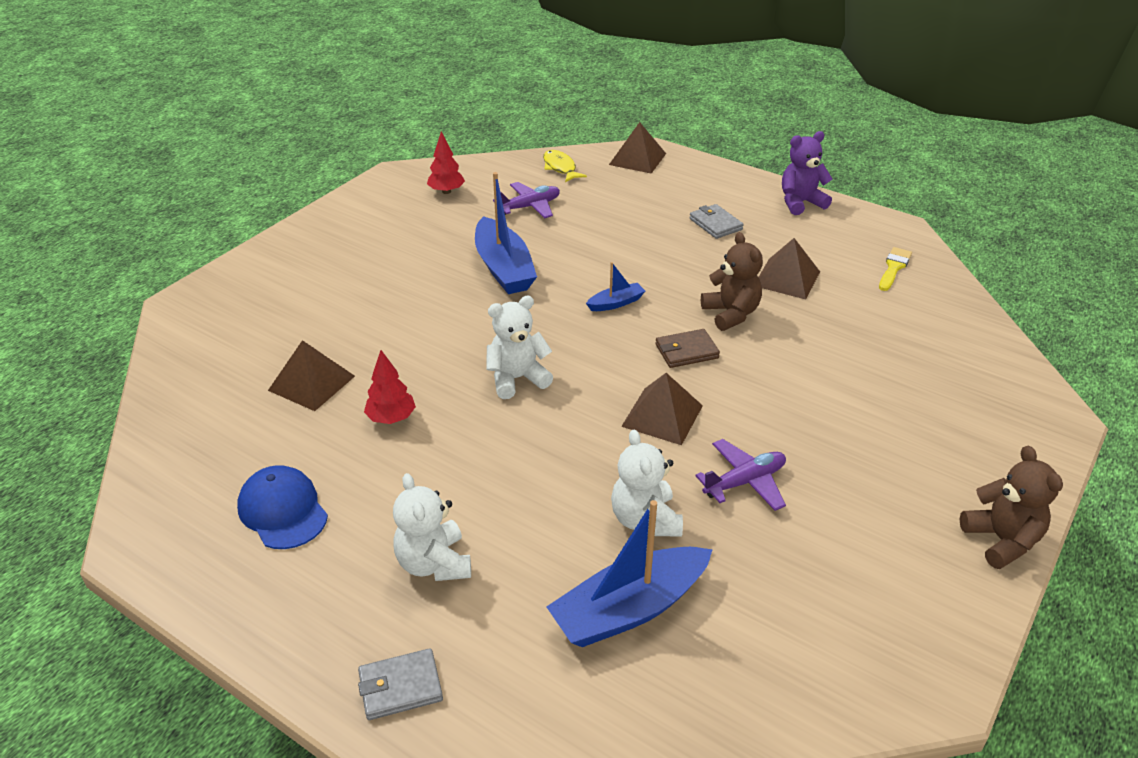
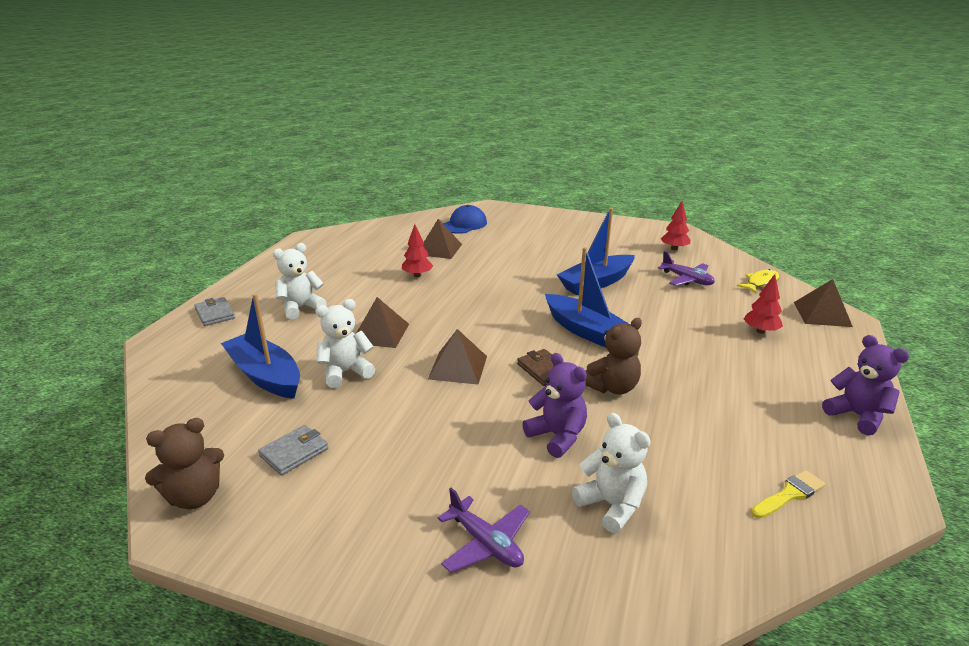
camera: 75 degrees right, 10 degrees down
(283, 510) = (335, 262): blue cap -> blue cap (464, 224)
(517, 379) = (473, 306): white teddy bear -> white teddy bear (611, 505)
(616, 303) = (586, 331): blue boat -> blue boat, size x2.05
(656, 200) = (760, 331): none -> red tree
(715, 224) = (753, 366): grey wallet -> grey wallet (294, 452)
(744, 482) = (394, 412): purple plane -> purple plane (485, 543)
(787, 278) = (697, 415): brown pyramid -> brown pyramid (380, 333)
(806, 368) = (557, 436): none -> purple teddy bear
(894, 267) = (789, 494): yellow brush -> yellow brush turned 45 degrees counterclockwise
(1001, 540) = (348, 579): brown teddy bear -> brown teddy bear (195, 497)

